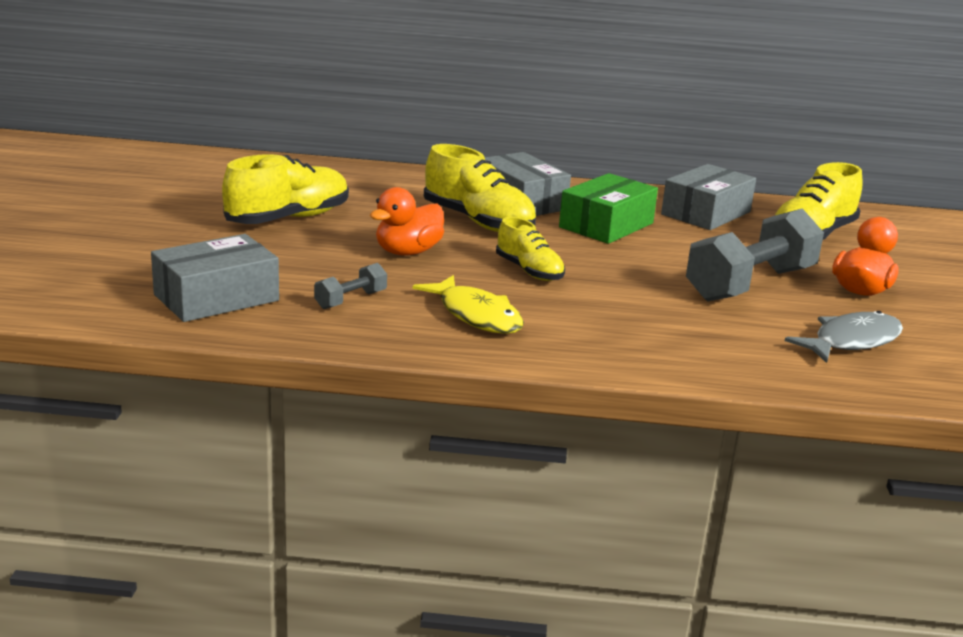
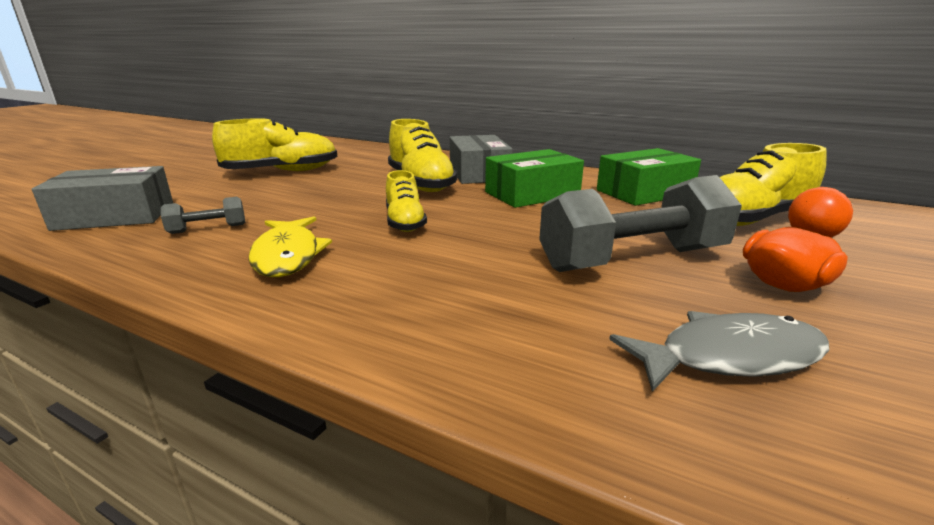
camera: 25 degrees right, 0 degrees up
(408, 252) = (326, 199): orange duck -> none
(706, 213) = (644, 192): grey box -> green box

